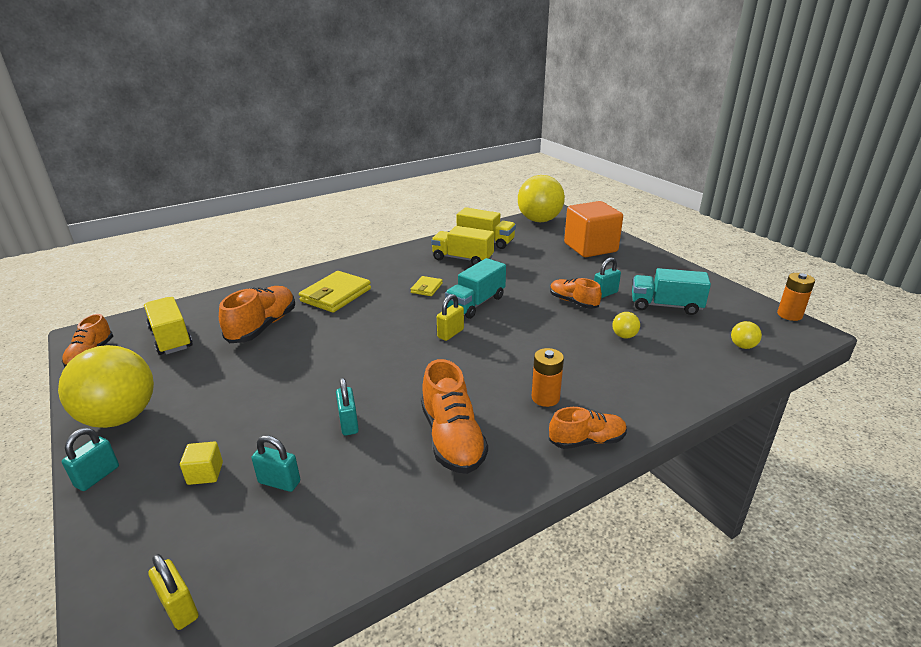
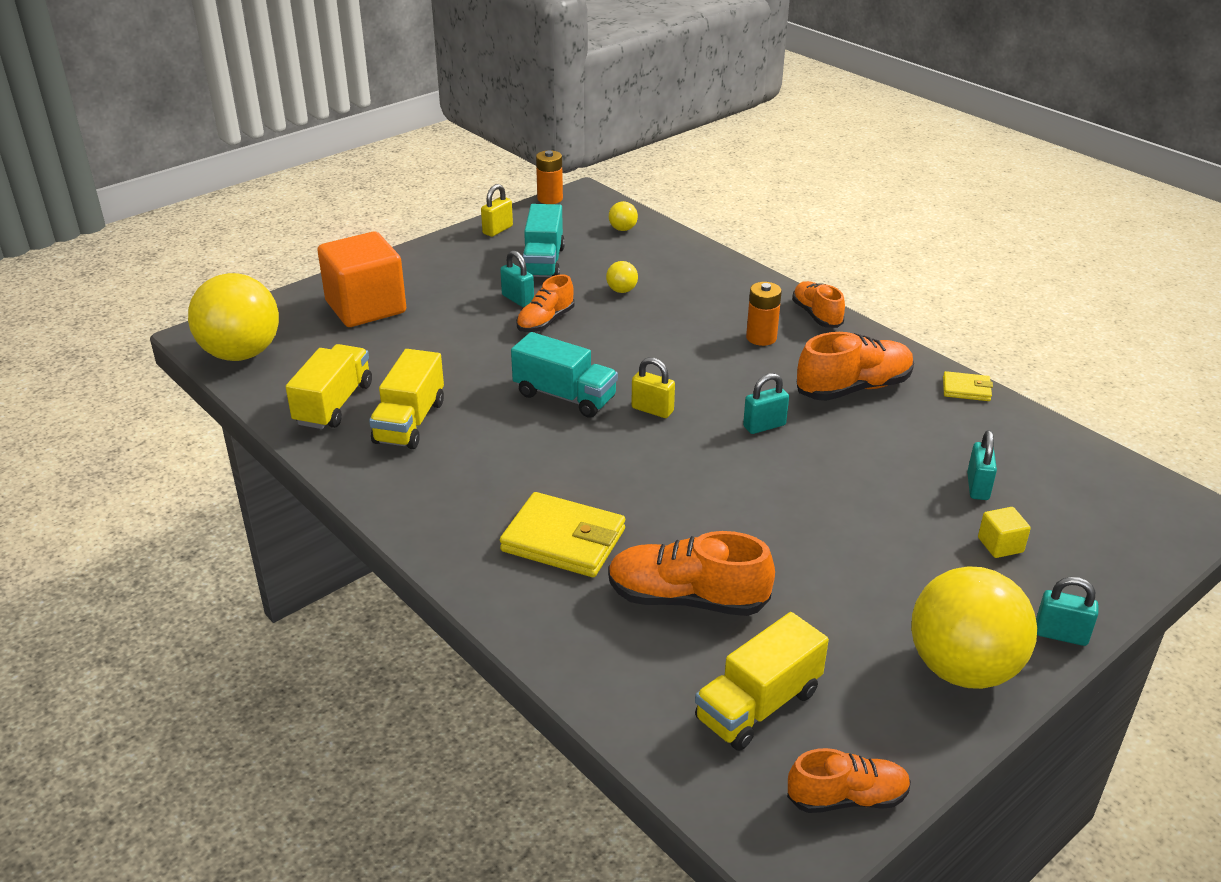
camera: 100 degrees left, 5 degrees up
(179, 608) = (1138, 503): yellow padlock -> yellow padlock (497, 230)
(349, 423) = (867, 459): turquoise padlock -> turquoise padlock (764, 426)
(426, 288) = (523, 446): yellow wallet -> yellow wallet (966, 389)

